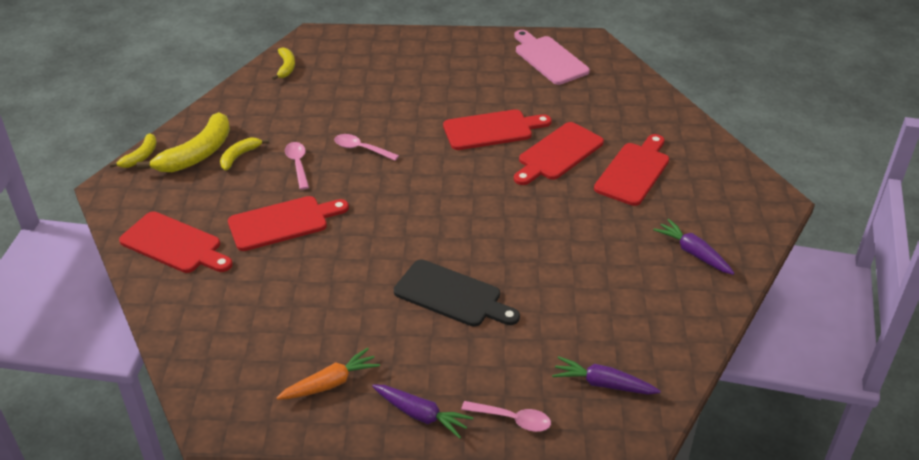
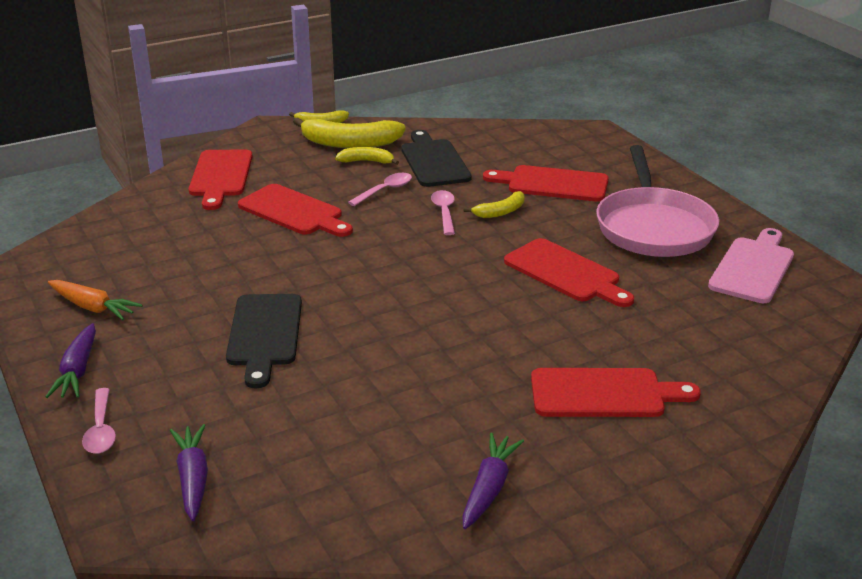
camera: 60 degrees right, 10 degrees down
(277, 124) = (434, 161): none -> black cutting board
(286, 67) = (525, 136): yellow banana -> yellow banana (500, 212)
(468, 71) = (653, 227): none -> pink pan
(558, 153) = (574, 328): red cutting board -> red cutting board (552, 184)

